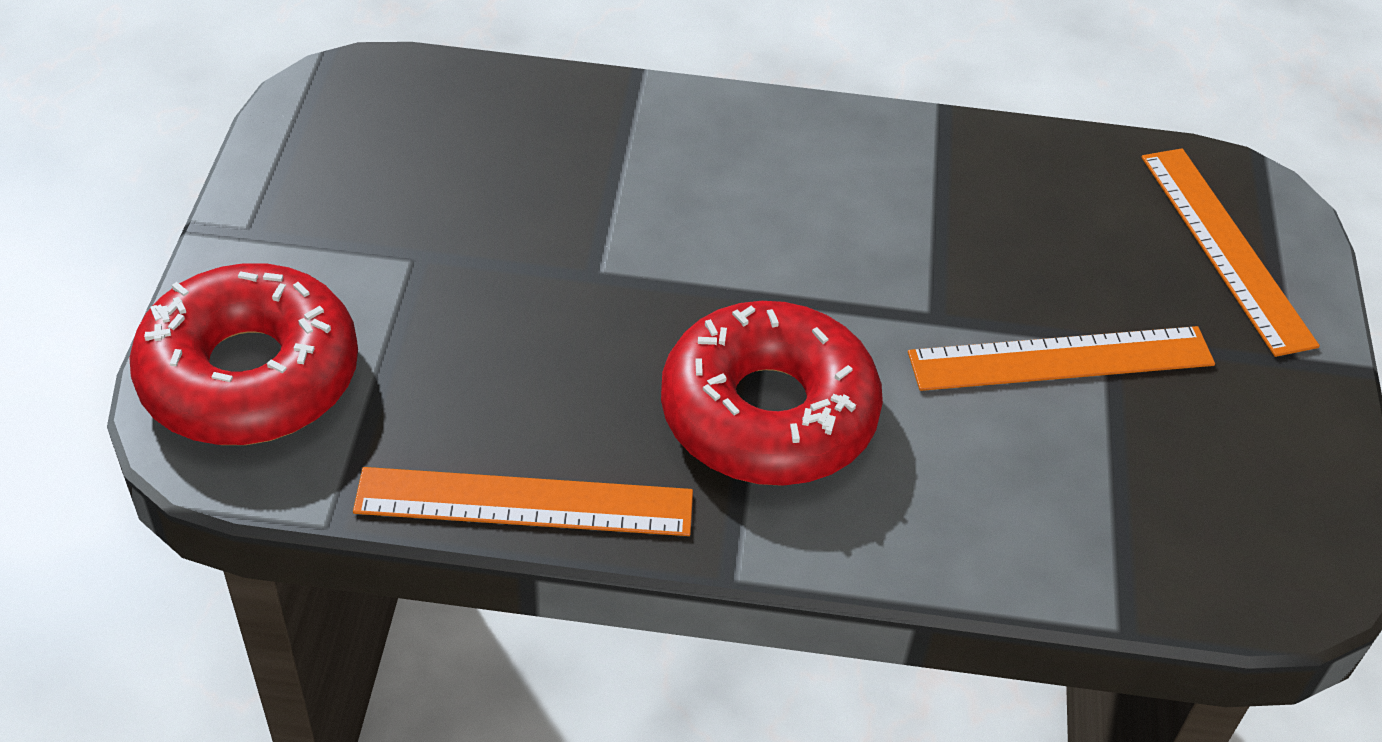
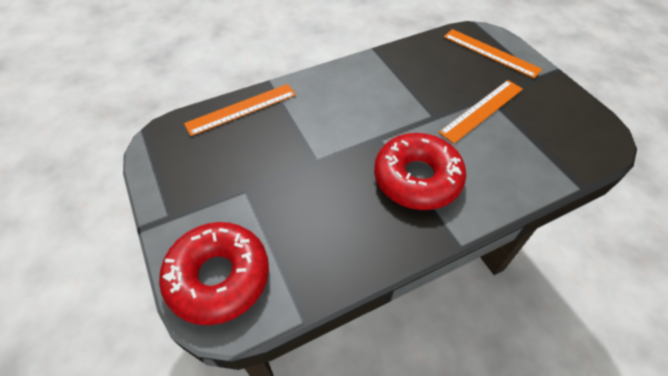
camera: 30 degrees left, 5 degrees up
(524, 502) = (368, 263): orange ruler -> orange ruler (241, 109)

